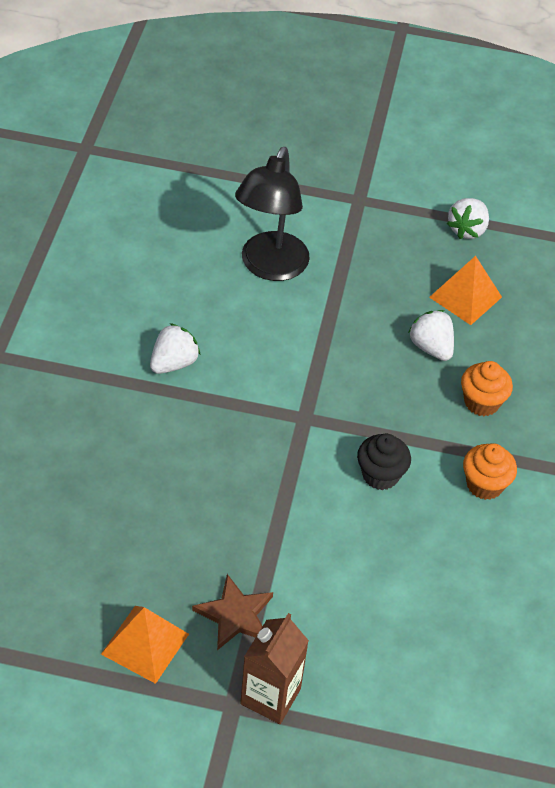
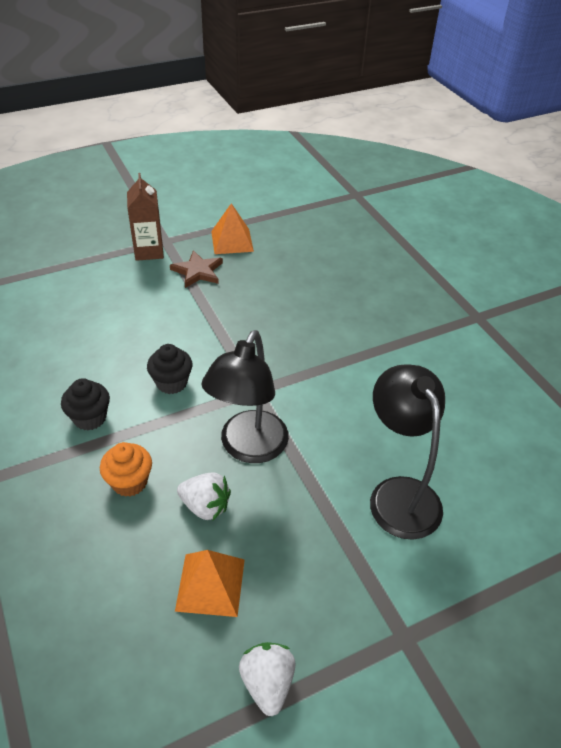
camera: 145 degrees right, 5 degrees down
(173, 363) = (376, 374): white strawberry -> none
(358, 370) = (248, 448): none -> black lamp
(484, 484) = (90, 418): orange cupcake -> black cupcake

